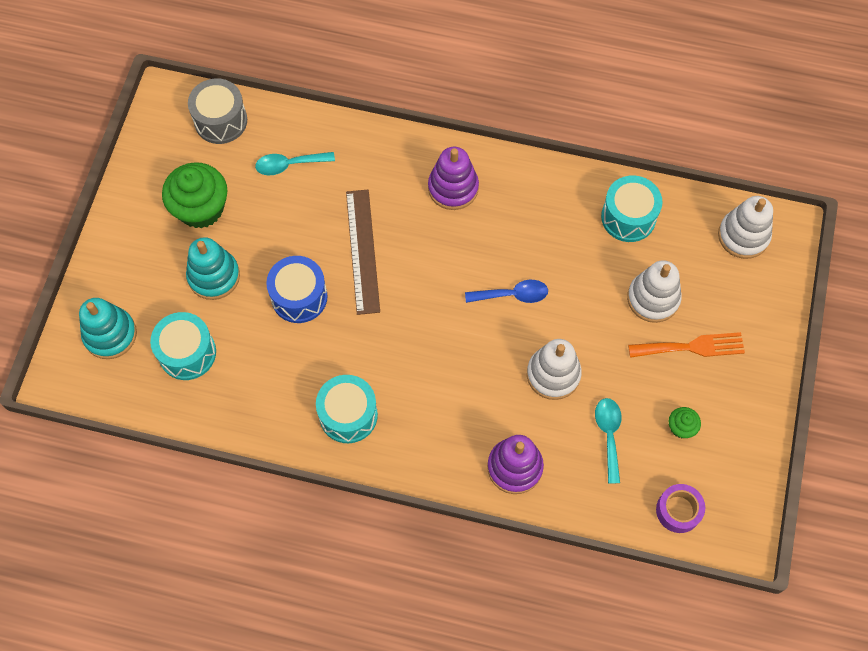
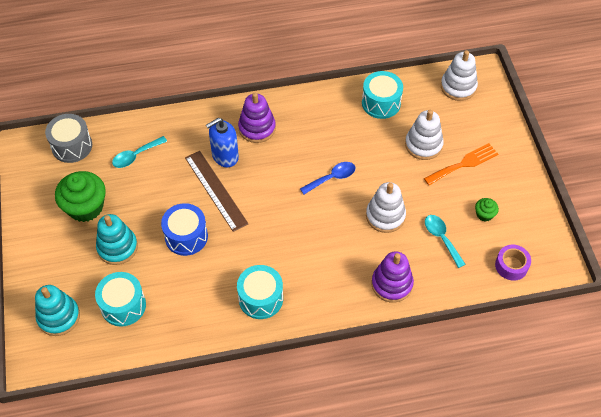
camera: 25 degrees left, 10 degrees down
(395, 210) = (225, 156): none -> blue soap dispenser

